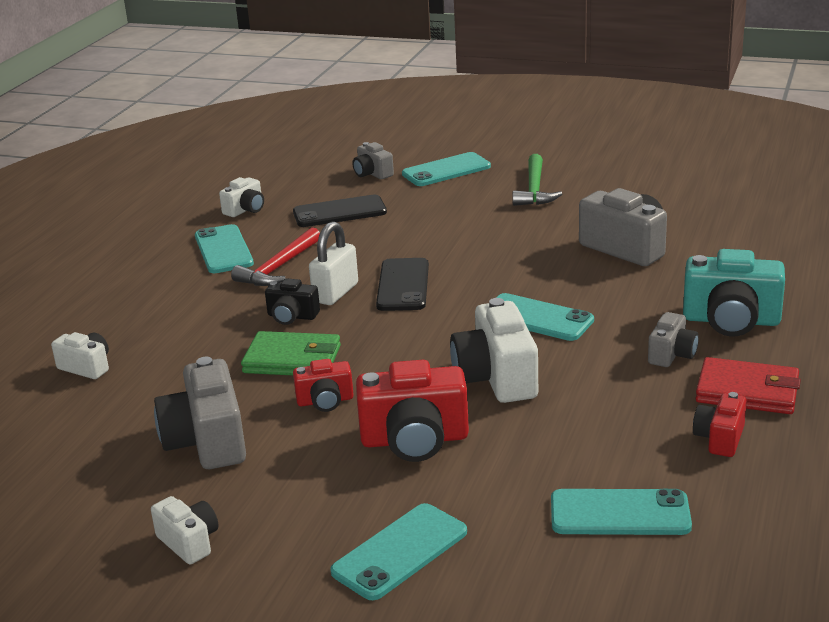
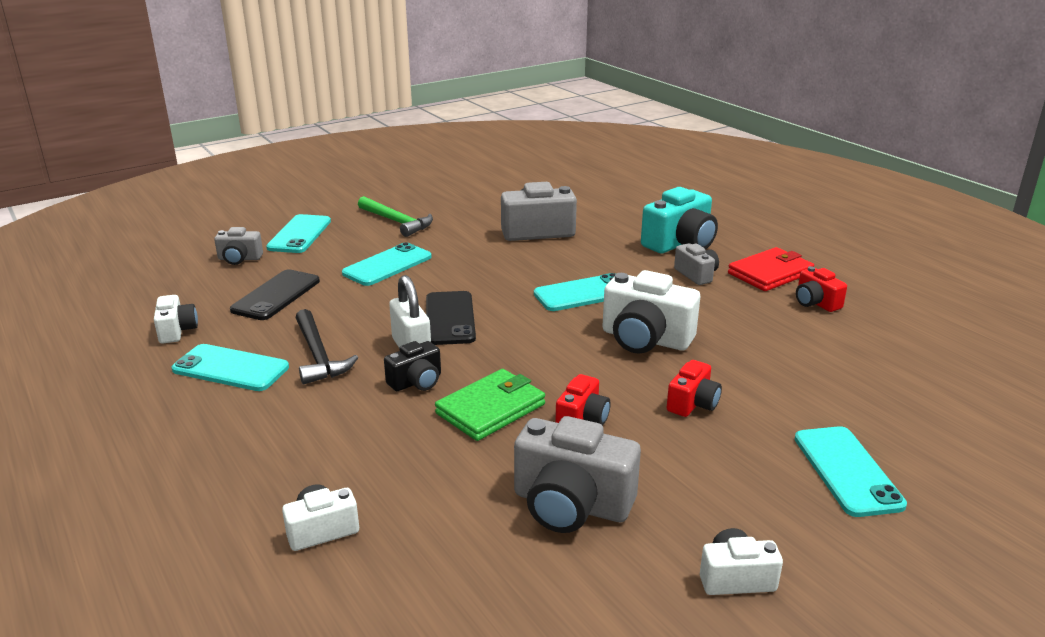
camera: 55 degrees left, 0 degrees up
(278, 267) = (318, 356): red hammer -> black hammer
(403, 285) = (450, 318): black phone -> black phone turned 45 degrees clockwise
(414, 440) = (693, 403): red camera -> red camera, size x0.56
(619, 513) = (872, 367): turquoise phone -> turquoise phone (387, 265)

